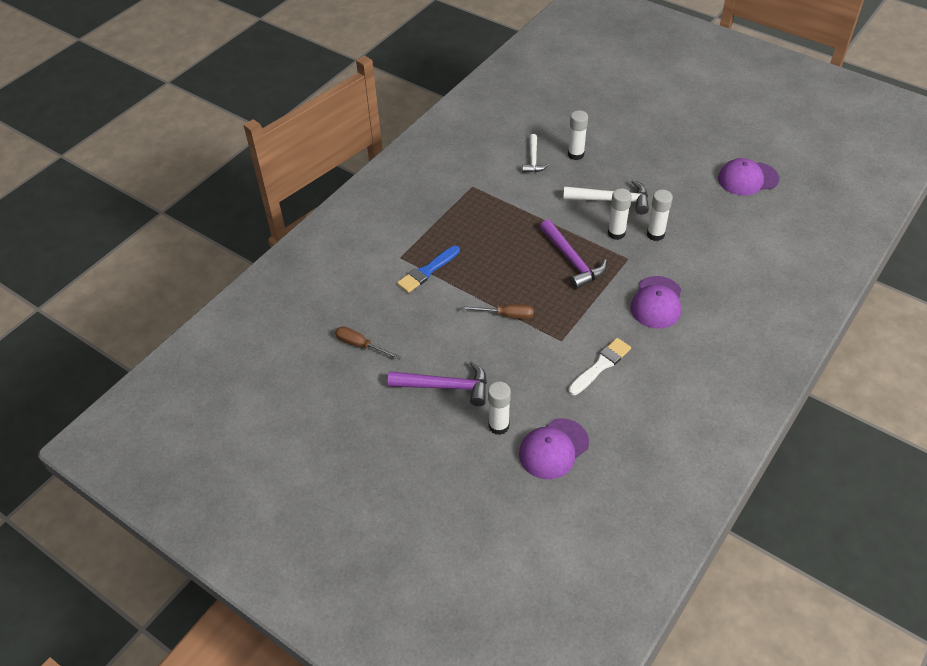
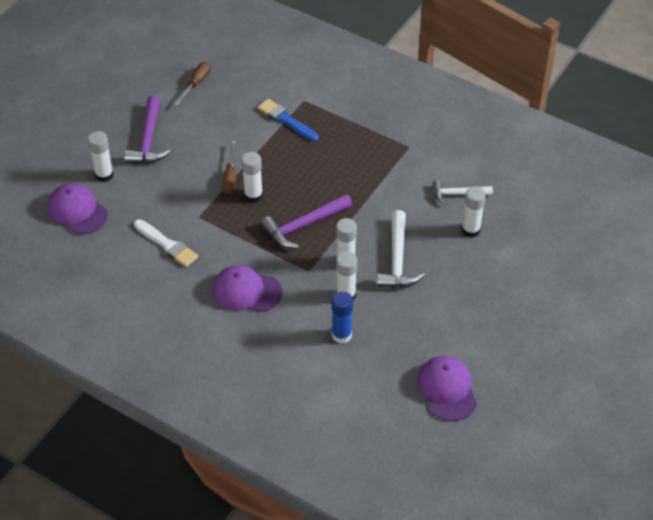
camera: 85 degrees right, 0 degrees up
(533, 297) = (253, 196): none -> white glue stick
(700, 238) = (341, 335): none -> blue glue stick

